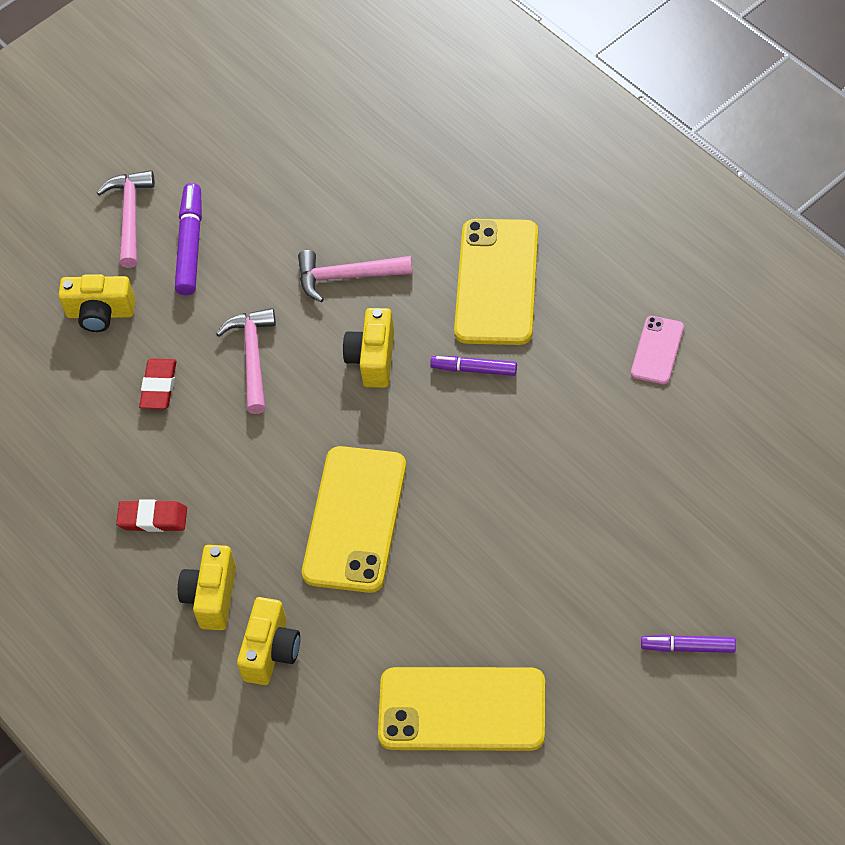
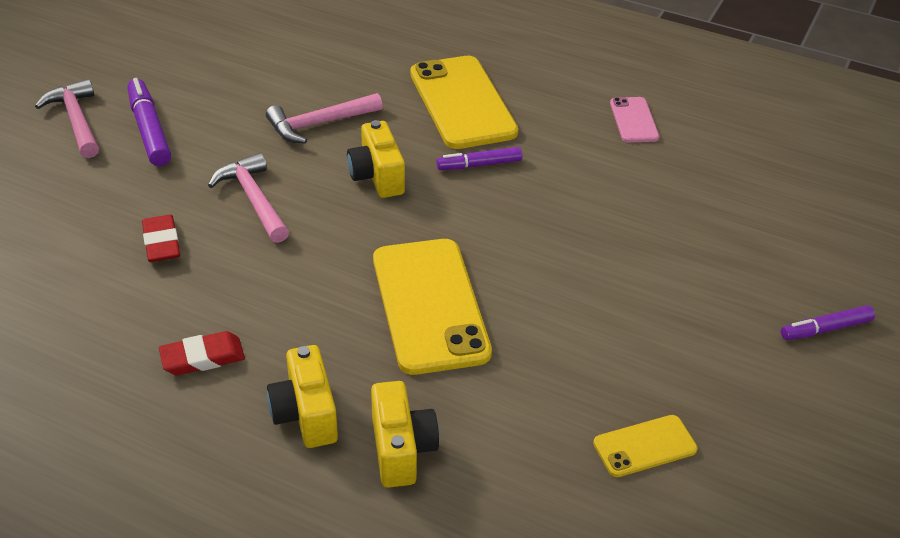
camera: 30 degrees left, 15 degrees down
(100, 313) = (72, 198): yellow camera -> none
(462, 709) = (644, 446): yellow phone -> yellow phone, size x0.50

